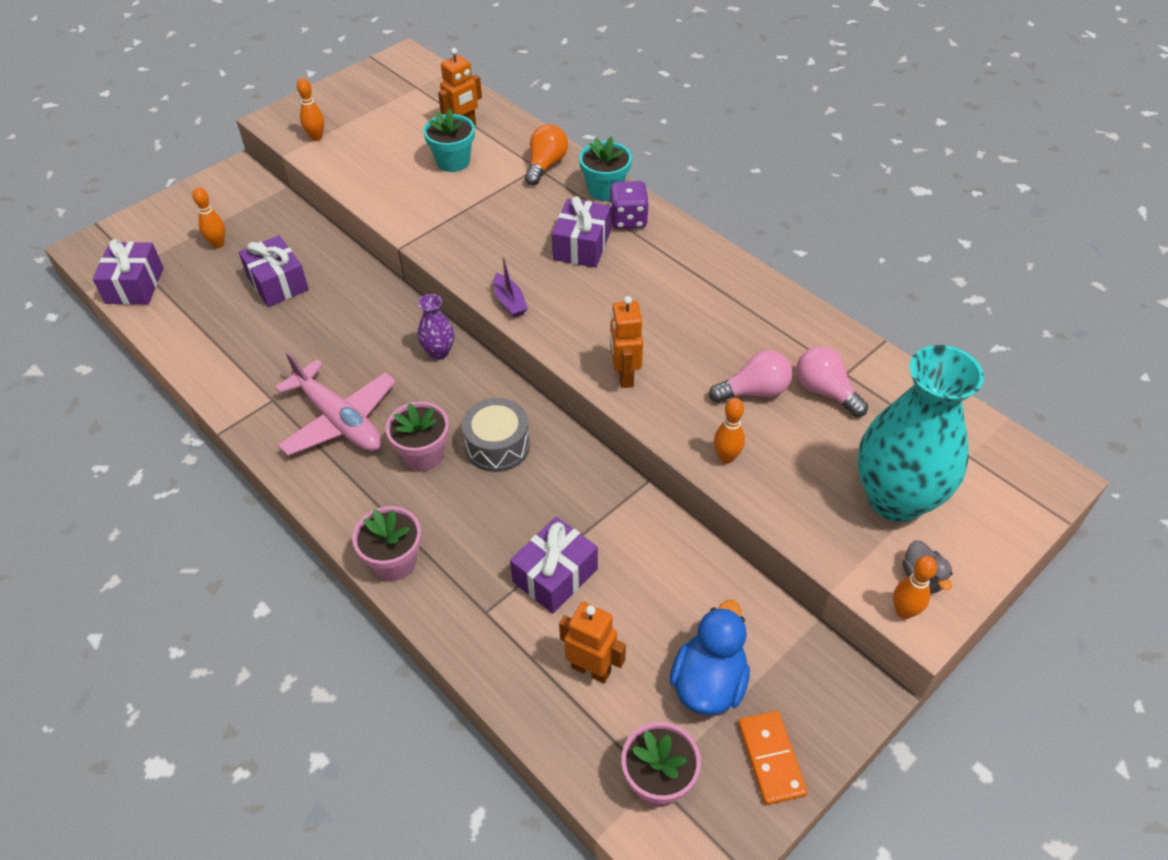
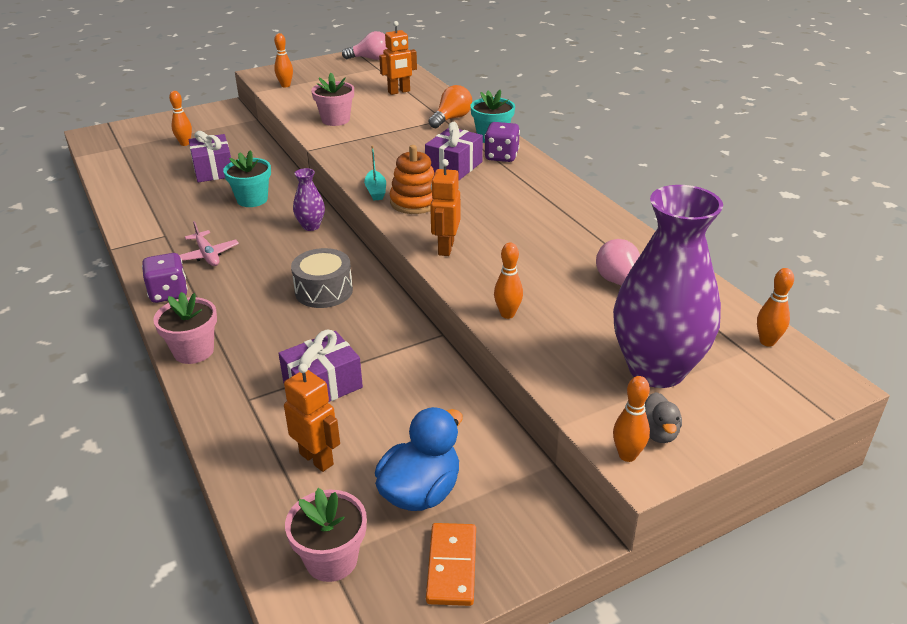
camera: 15 degrees right, 15 degrees down
(134, 285) = (110, 158): purple gift -> none
(323, 486) = (168, 293): none -> purple dice
(339, 420) = (207, 255): pink plane -> pink plane, size x0.56
(423, 454) = (260, 286): pink flower pot -> pink flower pot (335, 120)
(453, 161) = (380, 109): turquoise flower pot -> turquoise flower pot (252, 199)
(509, 301) = (376, 191): purple boat -> turquoise boat
(561, 311) = (415, 202): none -> orange stacking toy
(754, 391) = (556, 275): pink light bulb -> pink light bulb (370, 59)
(895, 499) = (656, 369): turquoise vase -> purple vase
(985, 439) = (767, 341): none -> orange bowling pin

